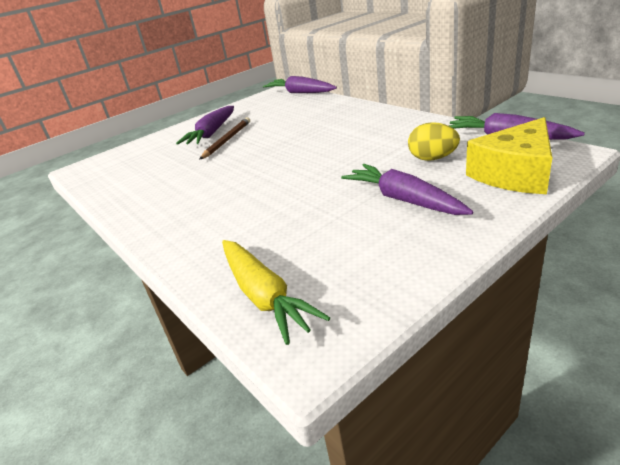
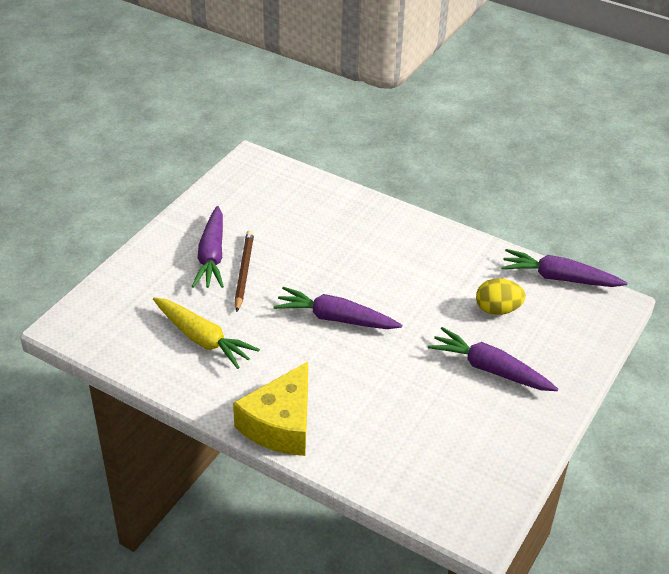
camera: 25 degrees left, 10 degrees up
(264, 296) = (419, 485): yellow carrot -> yellow carrot (202, 339)
(300, 93) = (286, 170): purple carrot -> purple carrot (335, 318)
(515, 173) = (576, 332): yellow cheese -> yellow cheese (280, 424)

